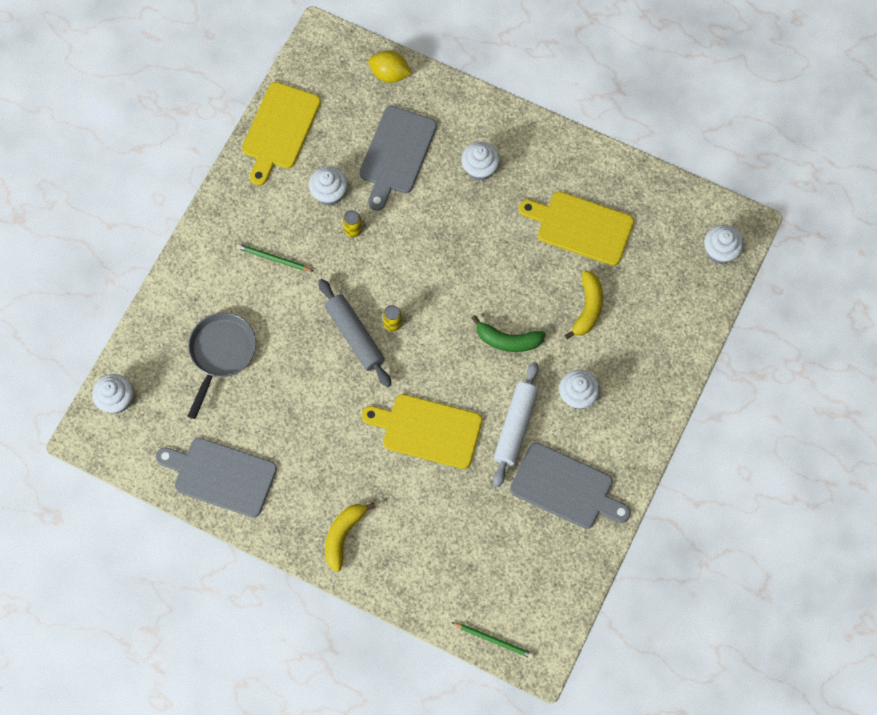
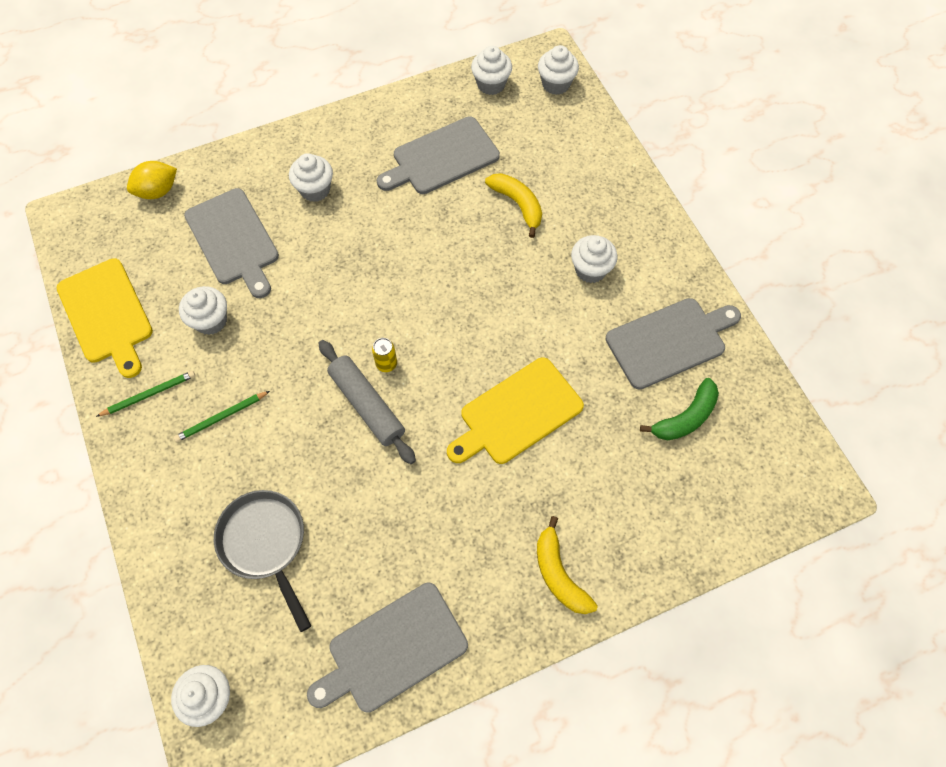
camera: 50 degrees left, 5 degrees down
(353, 230) = (265, 328): yellow can -> none
(355, 336) = (367, 405): grey rolling pin -> grey rolling pin turned 45 degrees clockwise
(494, 640) = (776, 514): green pencil -> green pencil (149, 394)
(508, 340) = (490, 284): green banana -> green banana (685, 417)
(515, 426) = (577, 338): white rolling pin -> none
(581, 227) = (441, 158): yellow cutting board -> grey cutting board
(677, 207) = (491, 84): none -> white cupcake

